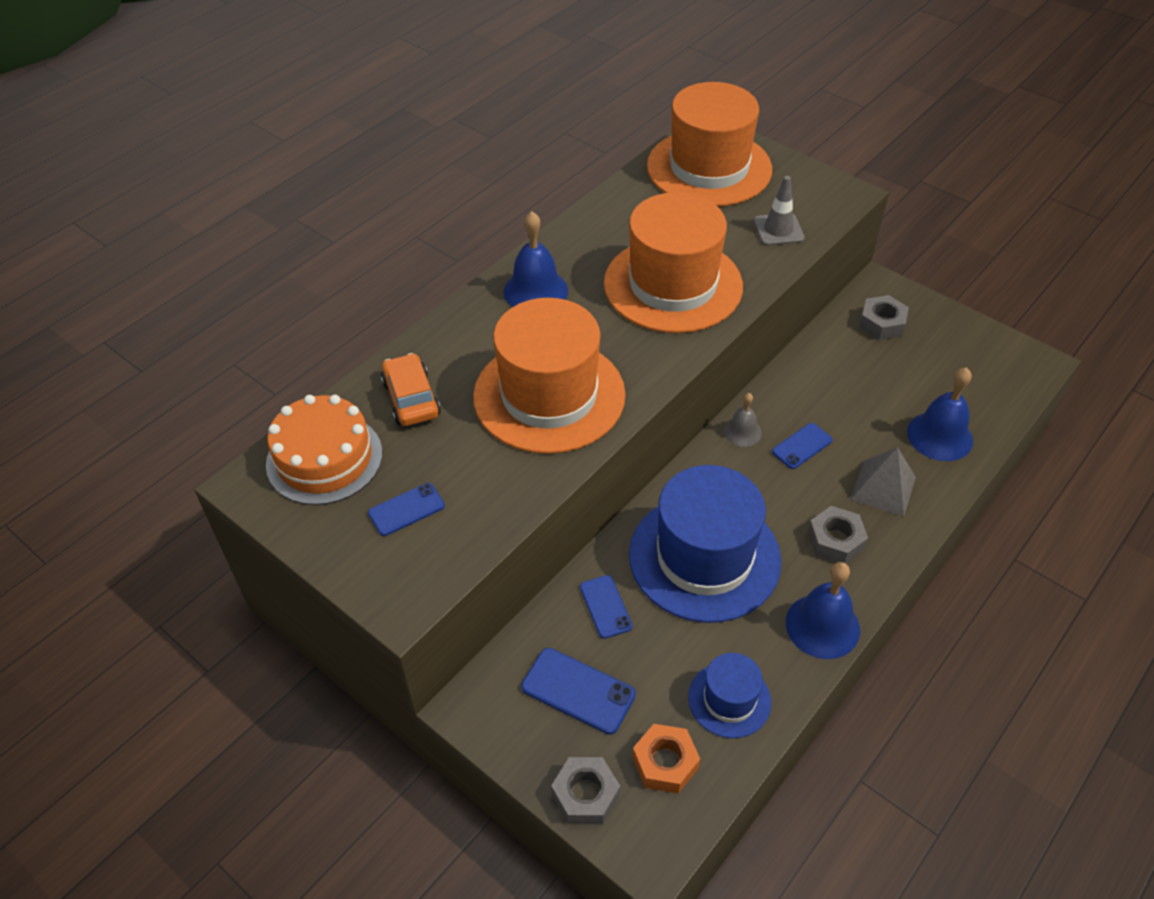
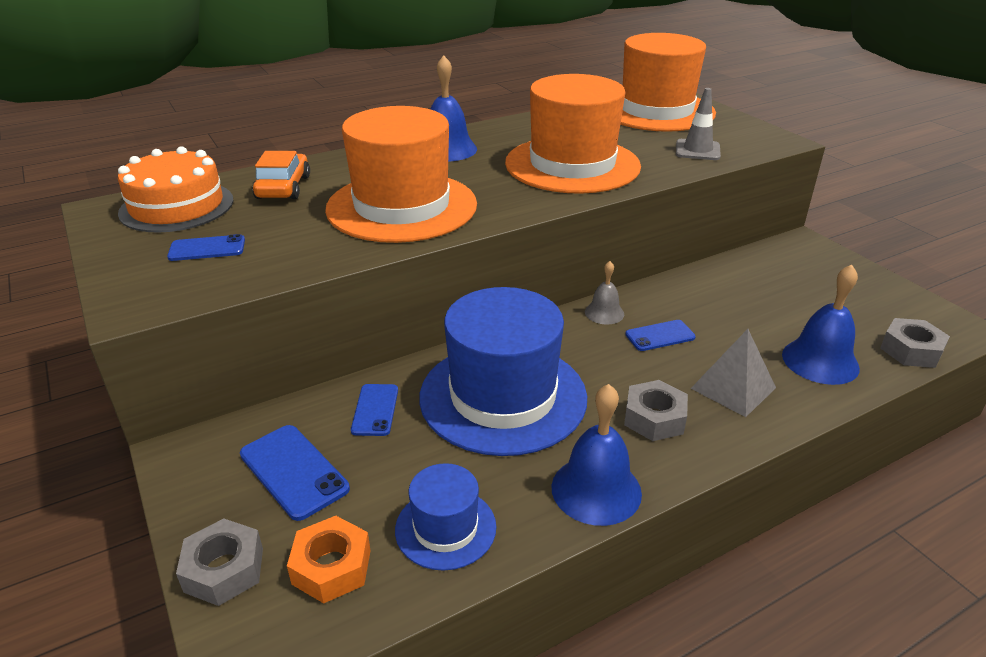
camera: 20 degrees right, 15 degrees down
(881, 323) = (793, 267): grey nut -> grey nut (911, 350)

